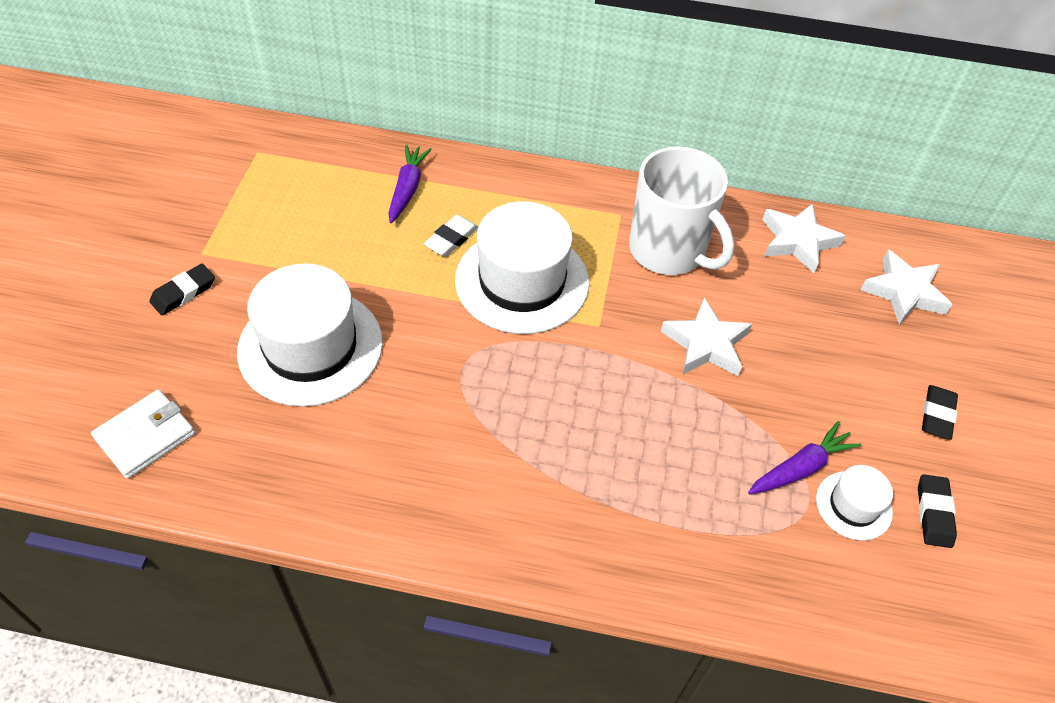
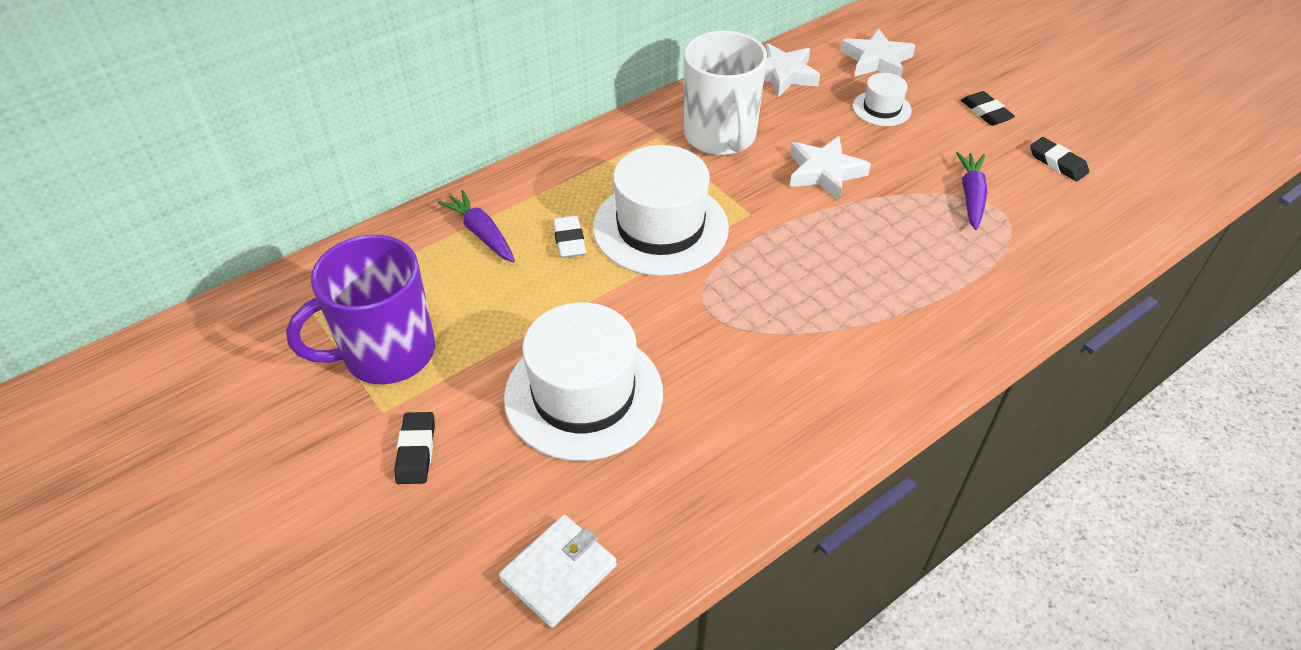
camera: 45 degrees left, 5 degrees down
(145, 436) = (559, 573): white wallet -> white wallet turned 45 degrees clockwise
(251, 220) = (387, 353): none -> purple mug
(668, 251) = (720, 137): white mug -> white mug turned 75 degrees clockwise
(853, 505) = (1021, 192): white hat -> white hat (881, 108)

